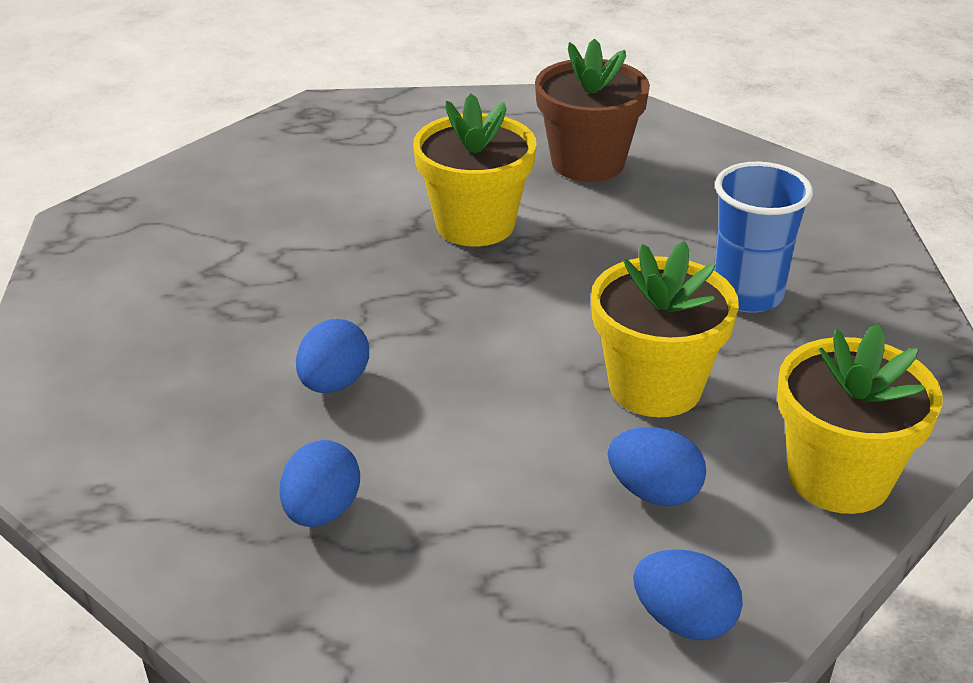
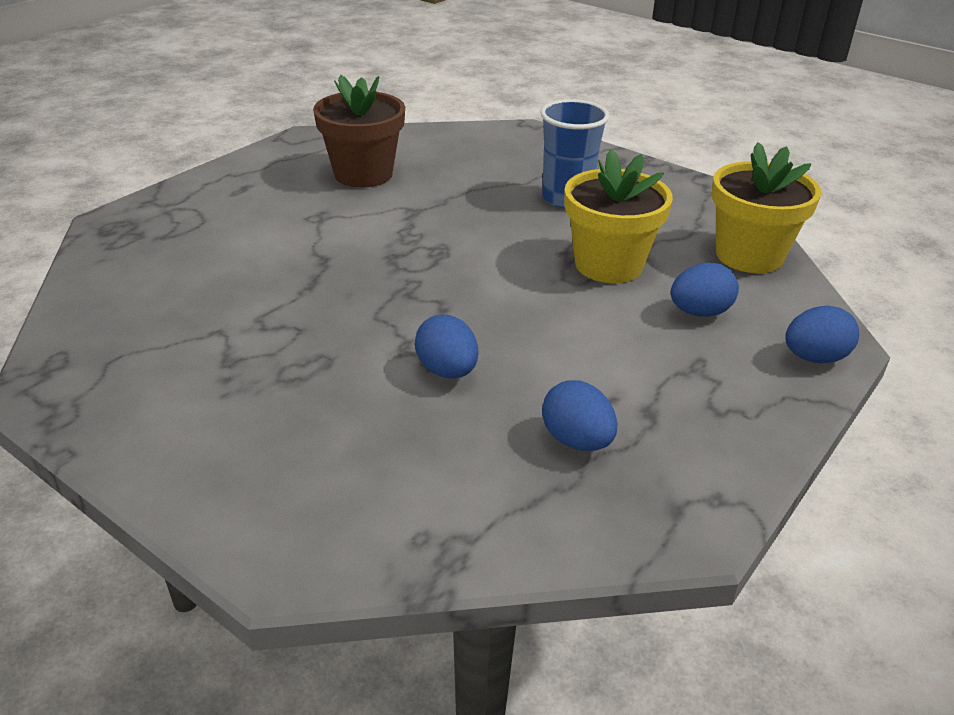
camera: 50 degrees left, 0 degrees up
(475, 224) = (360, 238): yellow flower pot -> none

